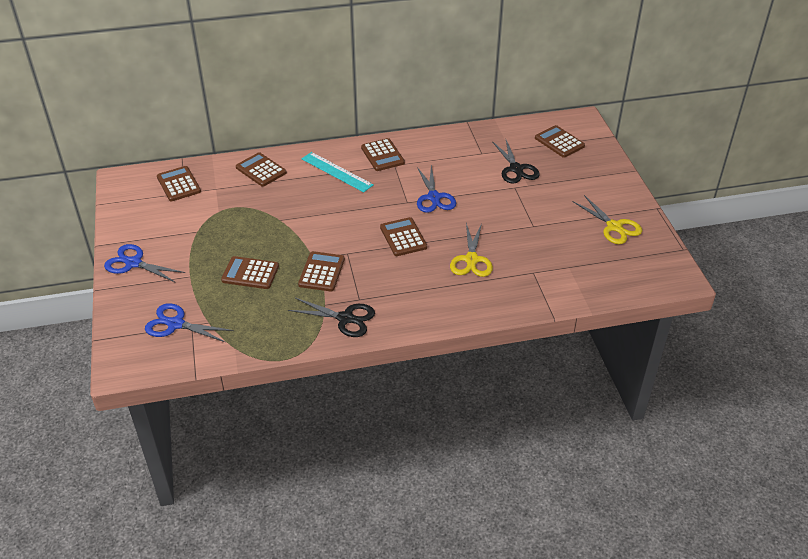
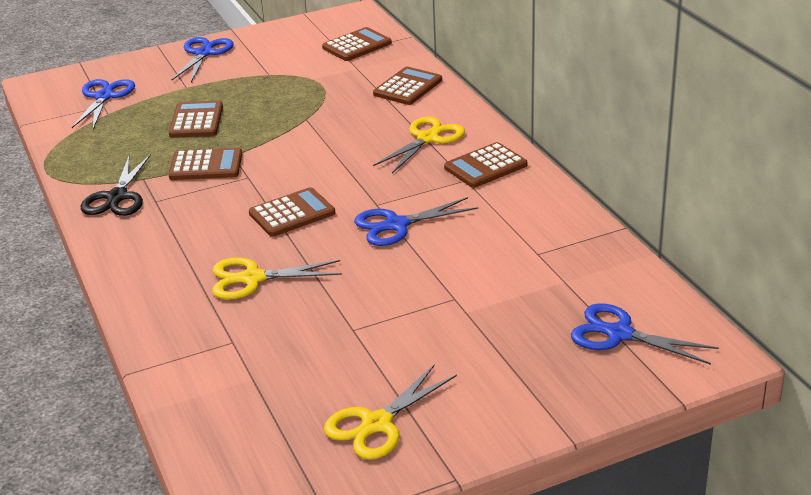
camera: 80 degrees right, 10 degrees down
(336, 172) = (427, 138): turquoise ruler -> yellow scissors
(516, 169) = (508, 294): black scissors -> none
(559, 142) = (619, 334): brown calculator -> blue scissors

